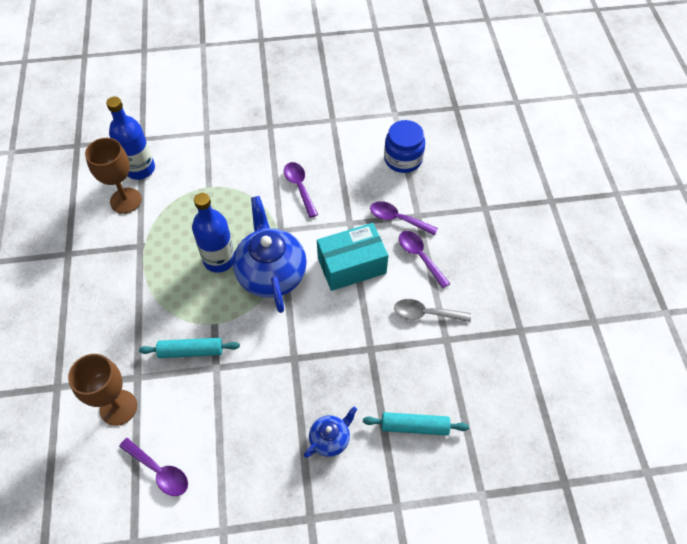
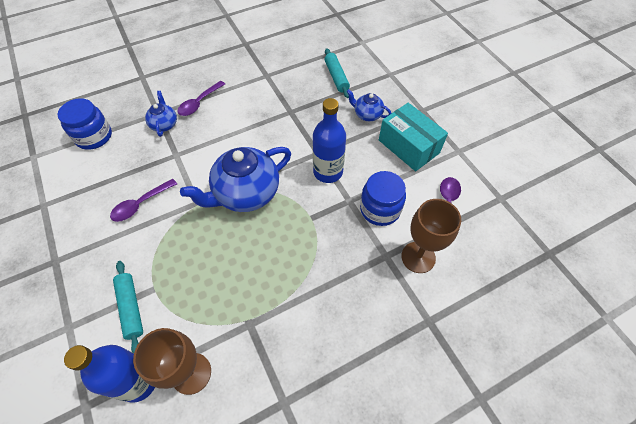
camera: 110 degrees left, 0 degrees up
(190, 394) = (380, 209): none -> blue jar
(191, 351) = (343, 224): turquoise rolling pin -> turquoise rolling pin (131, 308)
(219, 259) = (244, 240): blue bottle -> blue bottle (328, 172)
(351, 265) = (220, 141): turquoise box -> turquoise box (408, 146)
(397, 219) = (164, 124): purple spoon -> blue teapot
(426, 314) = (249, 89): grey spoon -> none

